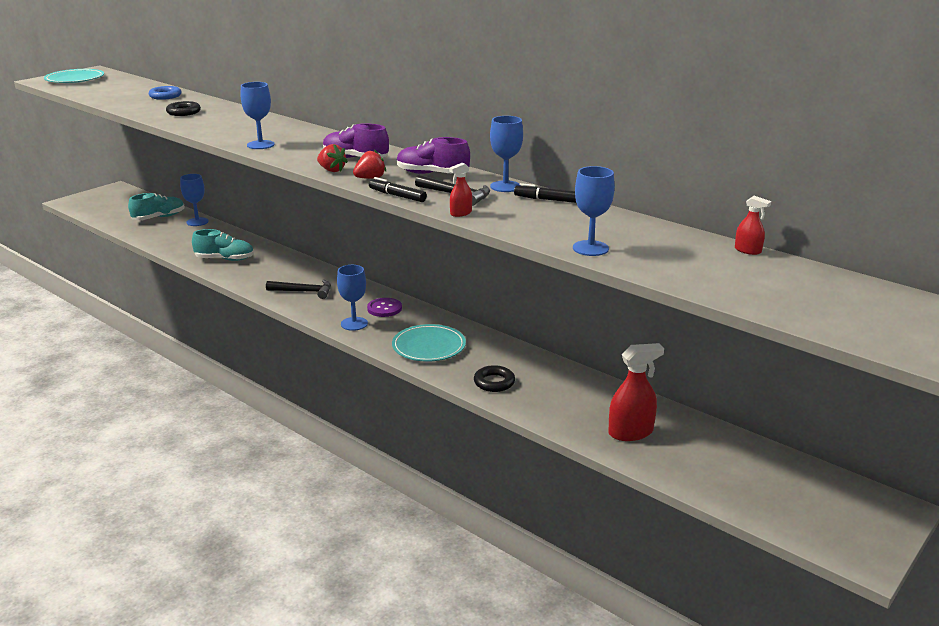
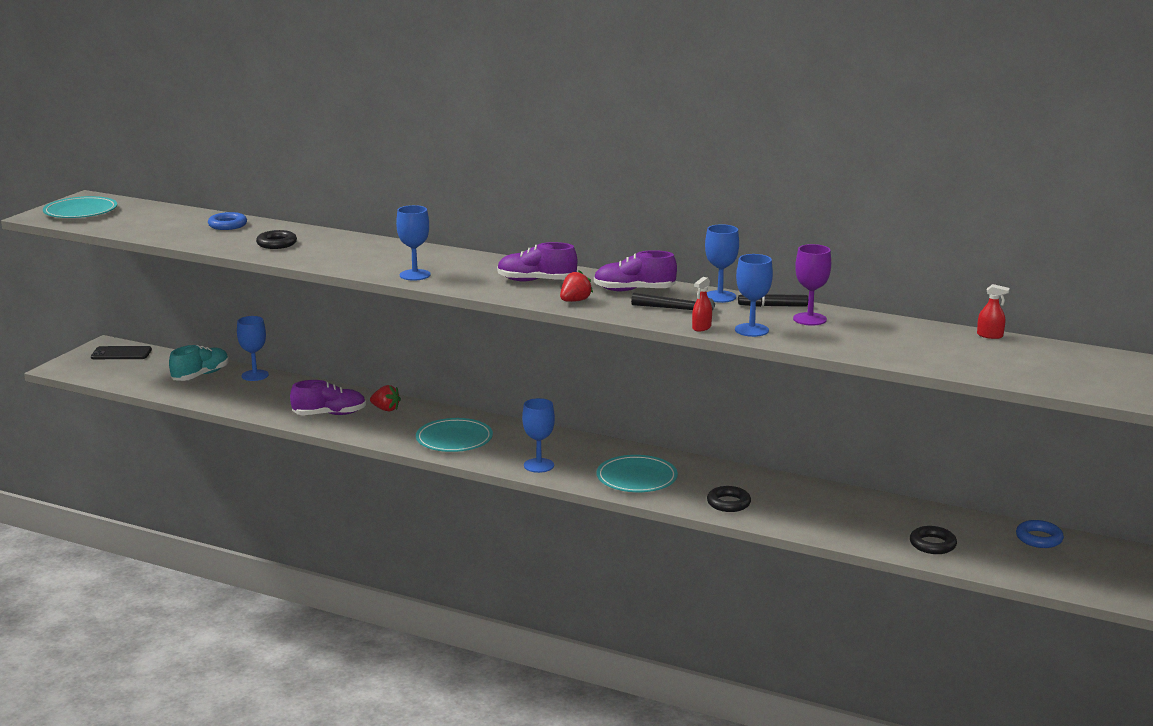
camera: 15 degrees left, 5 degrees down
(119, 195) = (121, 353): none -> black phone
(225, 259) = (329, 414): turquoise shoe -> purple shoe
(303, 291) = (454, 439): black hammer -> turquoise plate
(331, 170) = (525, 296): red strawberry -> red strawberry (386, 409)
(384, 308) = (560, 446): purple button -> none
(397, 196) = (621, 316): black marker -> none
(573, 215) = (809, 319): none -> purple goblet
(590, 248) = (851, 348): blue goblet -> blue goblet (751, 330)
(630, 432) = (889, 530): red spray bottle -> none
(666, 455) = (932, 544): none -> black ring
(781, 465) = (1039, 538): none -> blue ring

